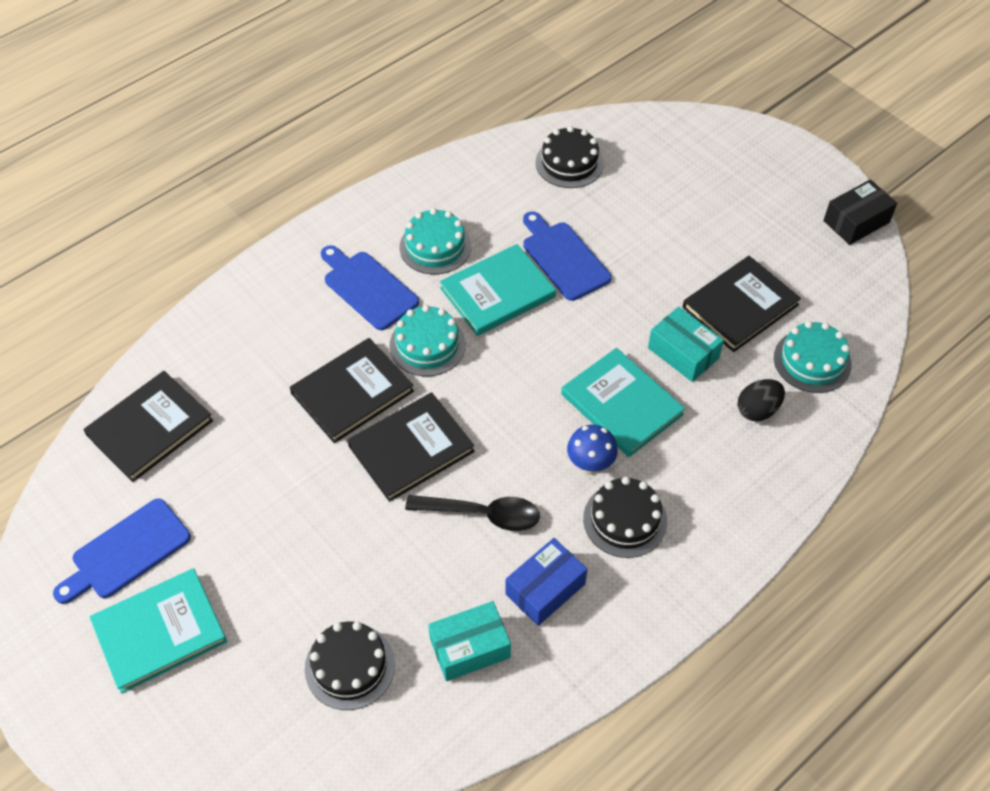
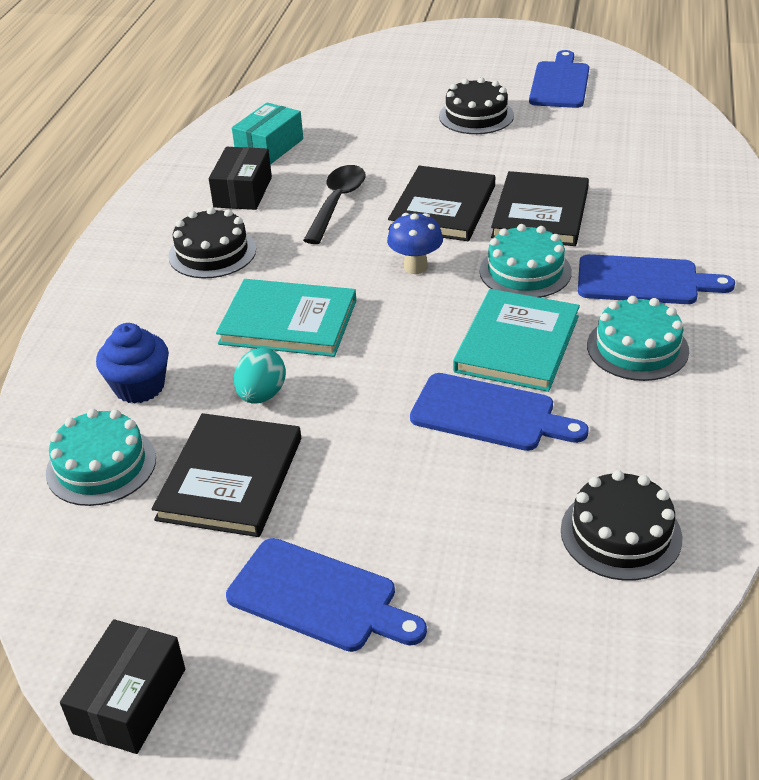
camera: 145 degrees right, 15 degrees down
(150, 428) = (653, 127): black book -> none
(159, 631) = (483, 71): turquoise book -> none
(350, 666) = (342, 109): black cake -> black cake (476, 116)
(482, 514) = (337, 203): black spoon -> black spoon turned 135 degrees clockwise
(545, 589) = (243, 192): blue box -> black box
(590, 465) = (276, 269): blue mushroom -> blue mushroom (415, 267)
(683, 353) = (261, 395): turquoise box -> turquoise egg
(738, 216) = (319, 597): none -> blue cutting board
(757, 410) = (139, 387): black egg -> blue cupcake

